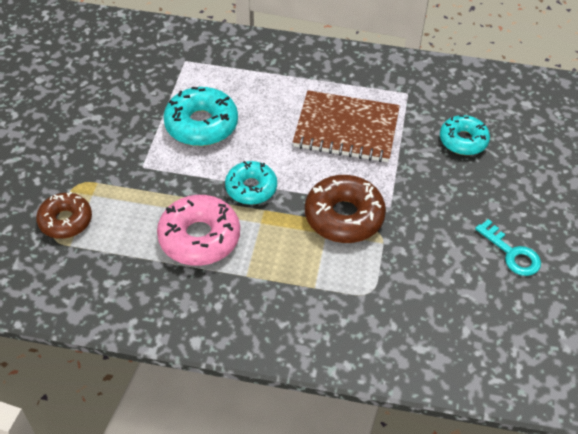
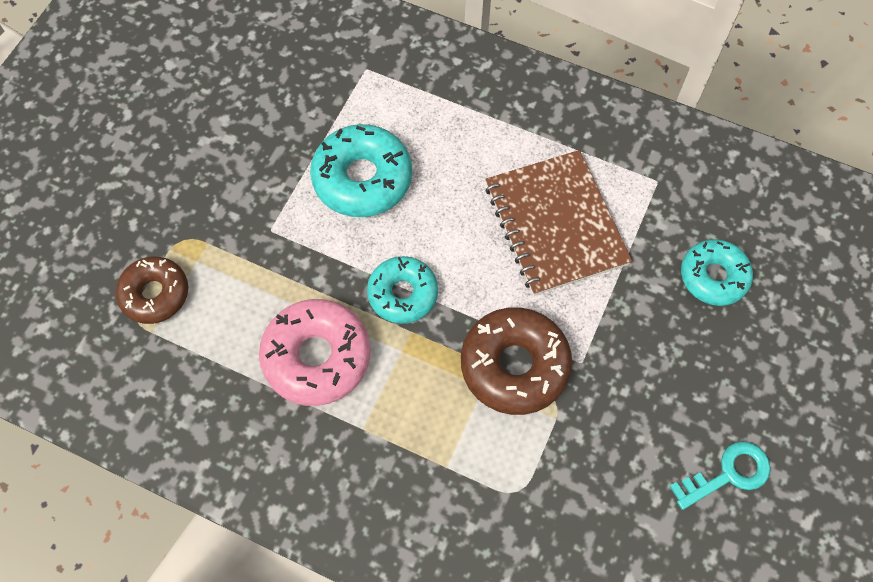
camera: 15 degrees right, 15 degrees up
(346, 129) = (555, 224): brown notebook -> brown notebook turned 45 degrees clockwise
(511, 253) = (727, 474): turquoise key -> turquoise key turned 90 degrees counterclockwise

